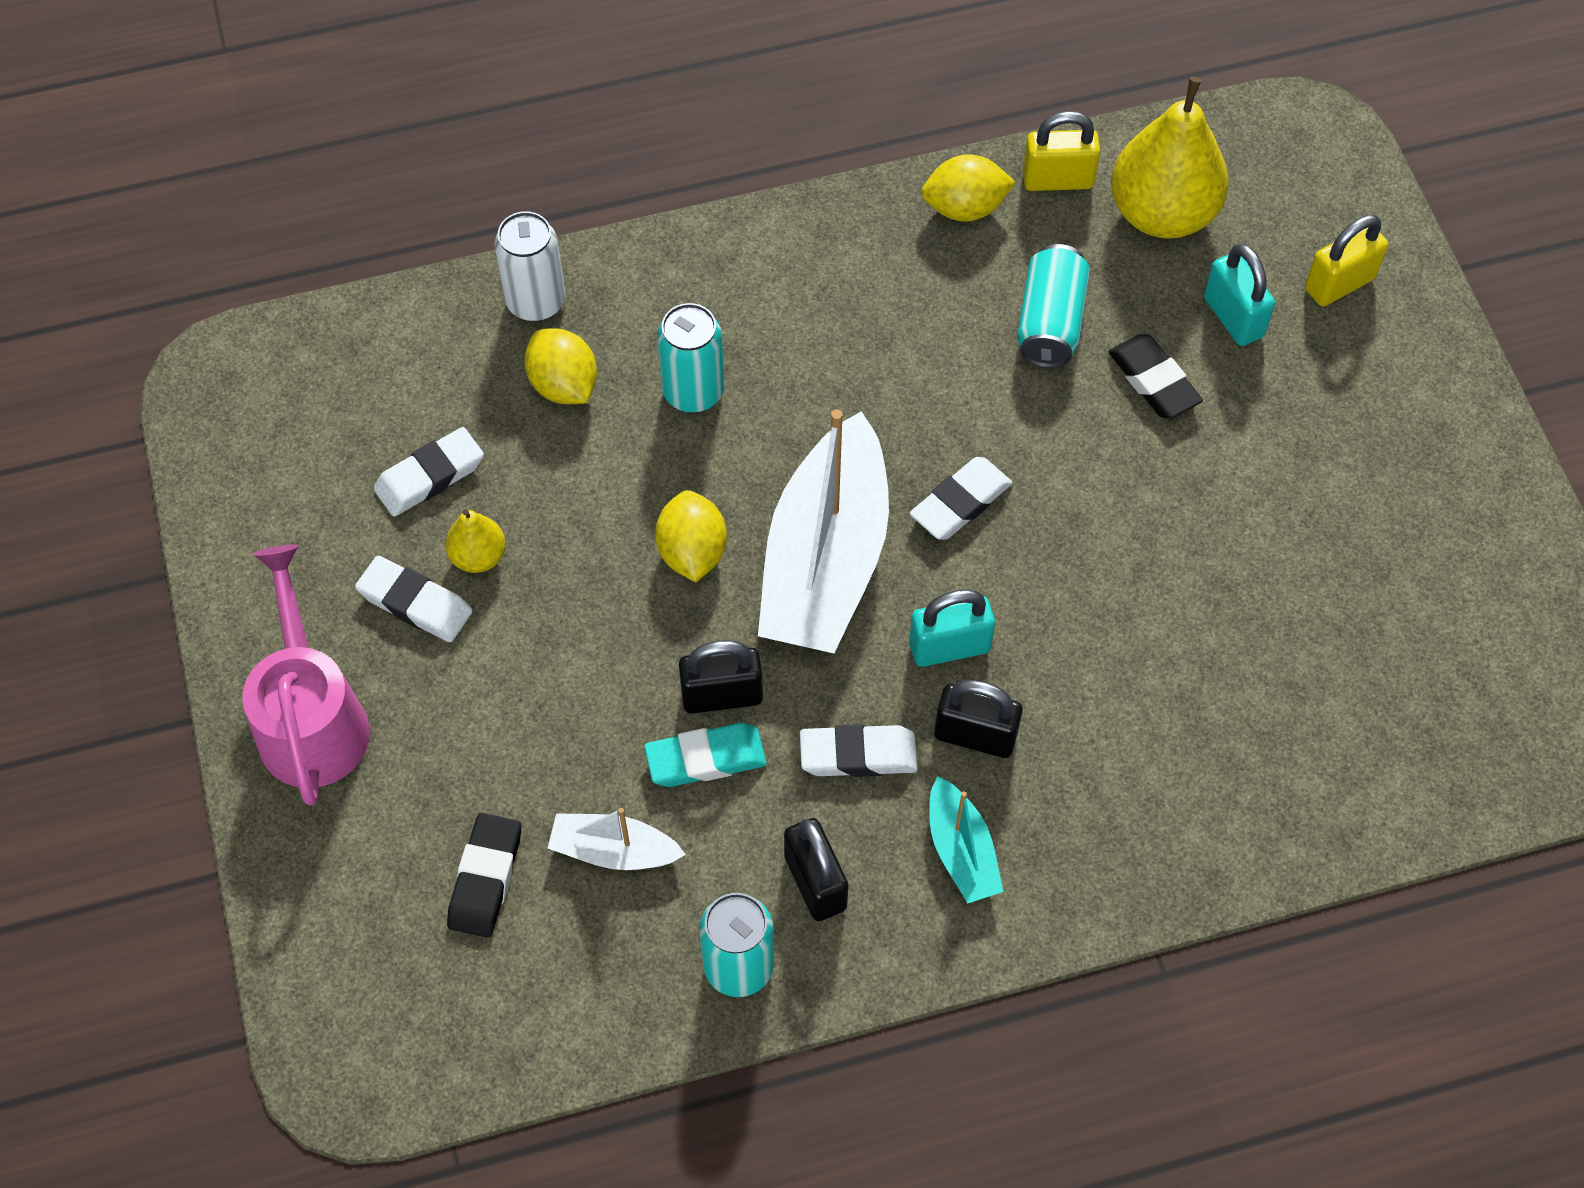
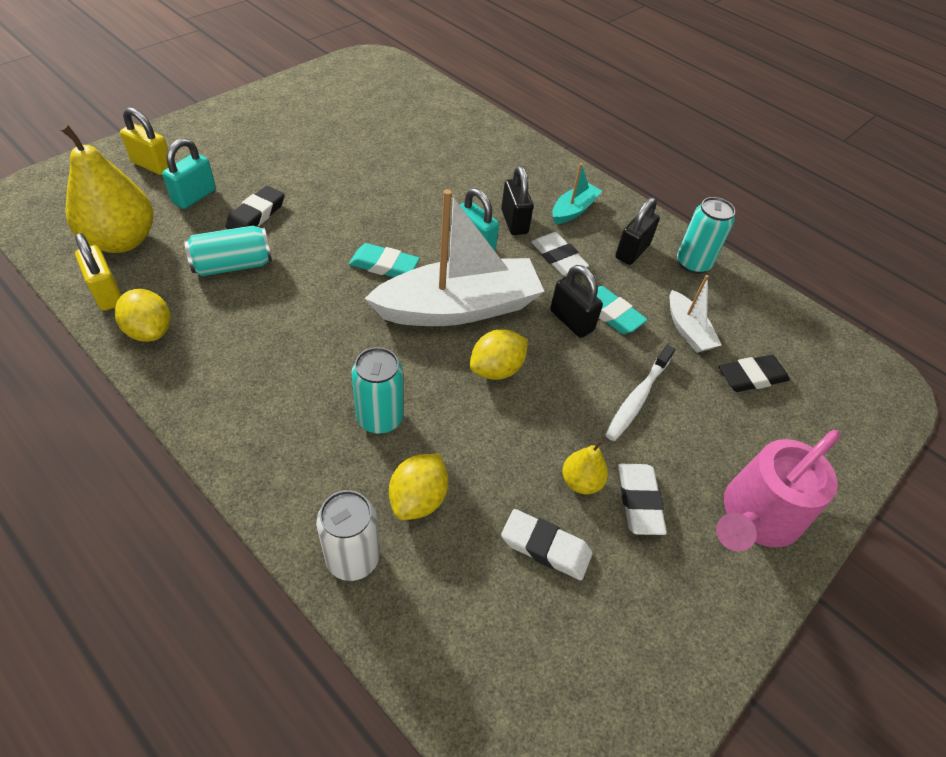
camera: 125 degrees left, 10 degrees down
(546, 697) = (637, 398): none -> white toothbrush
(960, 503) = (384, 265): white eraser -> turquoise eraser

